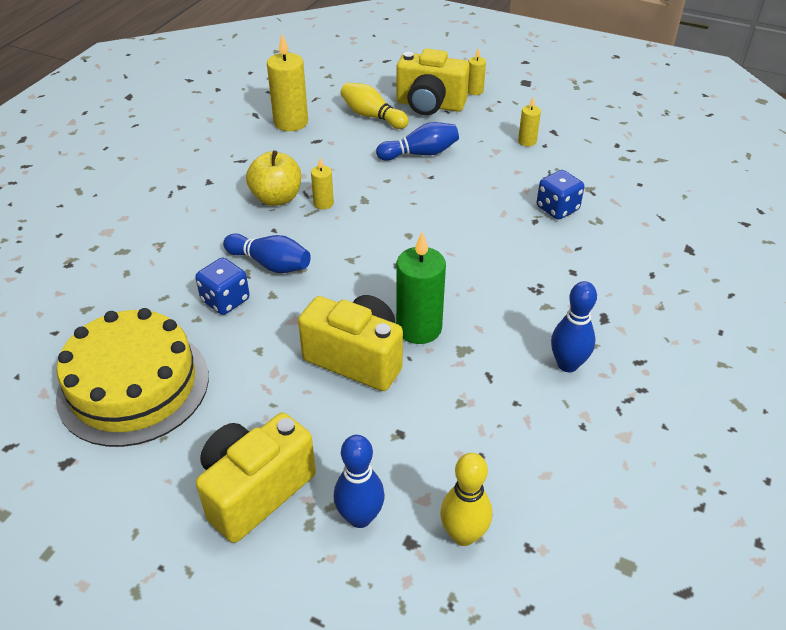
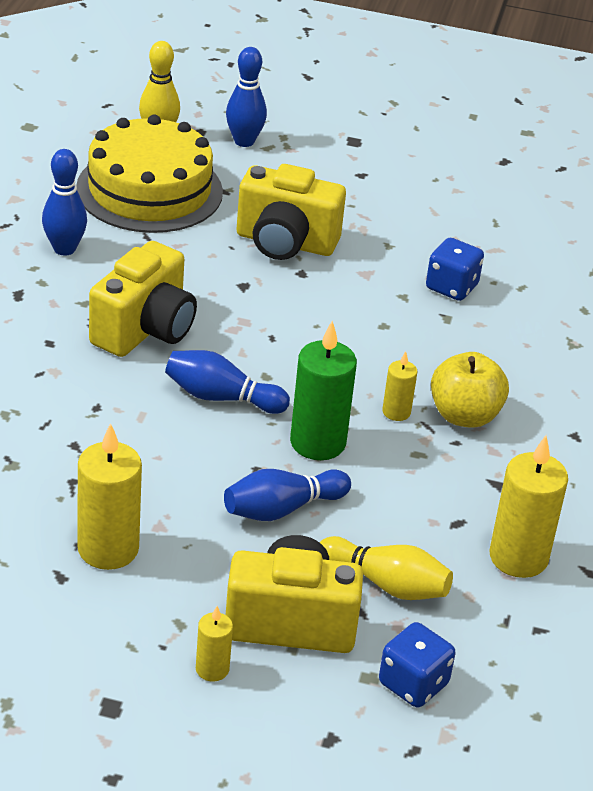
camera: 165 degrees right, 5 degrees down
(133, 386) = (490, 211): yellow cake -> yellow cake (149, 190)
(255, 490) = (336, 152): yellow camera -> yellow camera (145, 330)
(270, 264) = (424, 328): blue bowling pin -> blue bowling pin (221, 397)
(419, 328) = (227, 272): green candle -> green candle (317, 442)
(527, 141) = (108, 549): yellow candle -> yellow candle, size x1.92
(557, 208) = (64, 427): blue dice -> blue dice (413, 684)

